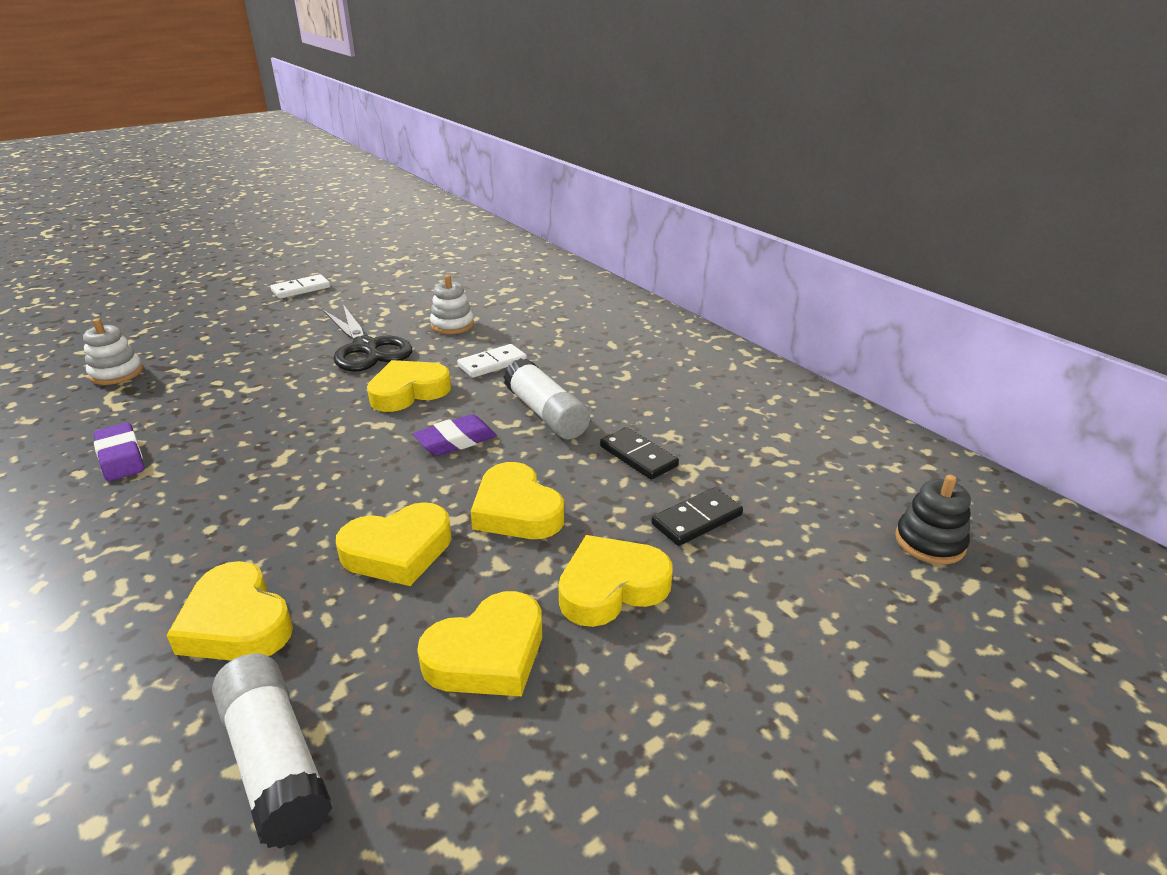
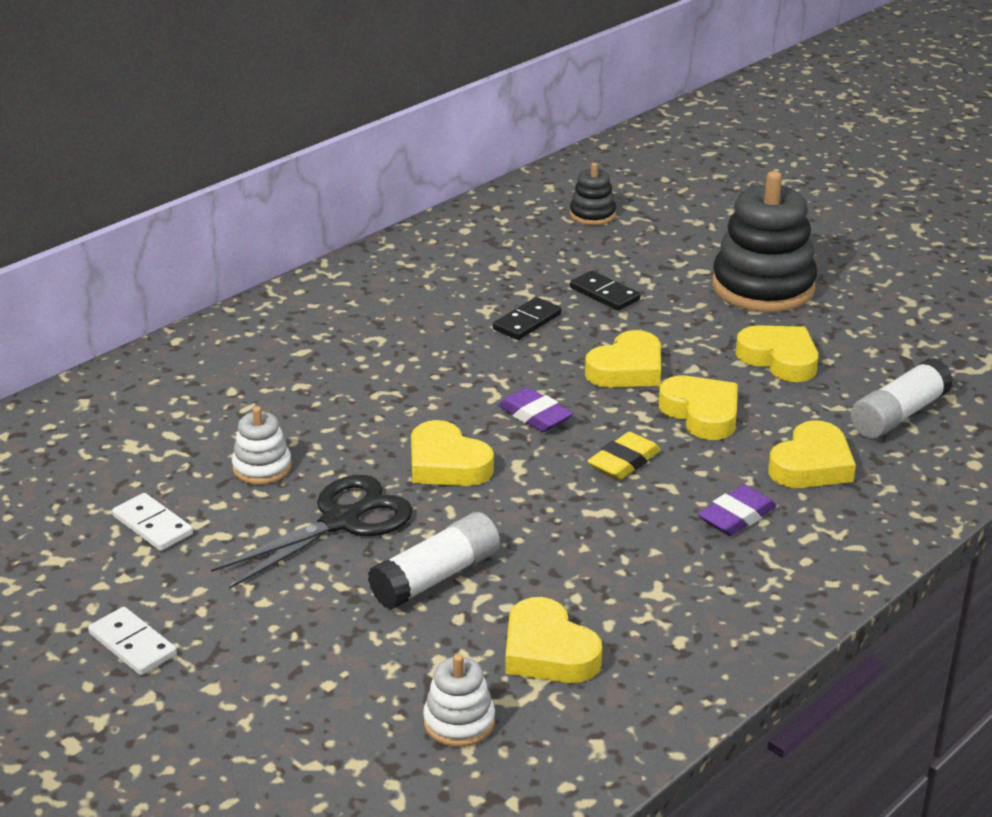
camera: 100 degrees left, 0 degrees up
(121, 457) = (642, 622): purple eraser -> purple eraser (736, 516)
(346, 481) = (624, 462): none -> yellow eraser
(492, 364) = (367, 420): white domino -> white domino (153, 525)
(546, 414) = (469, 373): white glue stick -> white glue stick (436, 577)
(611, 587) = (695, 322): yellow heart -> yellow heart (548, 651)
(705, 689) = (763, 287): none -> black stacking toy

